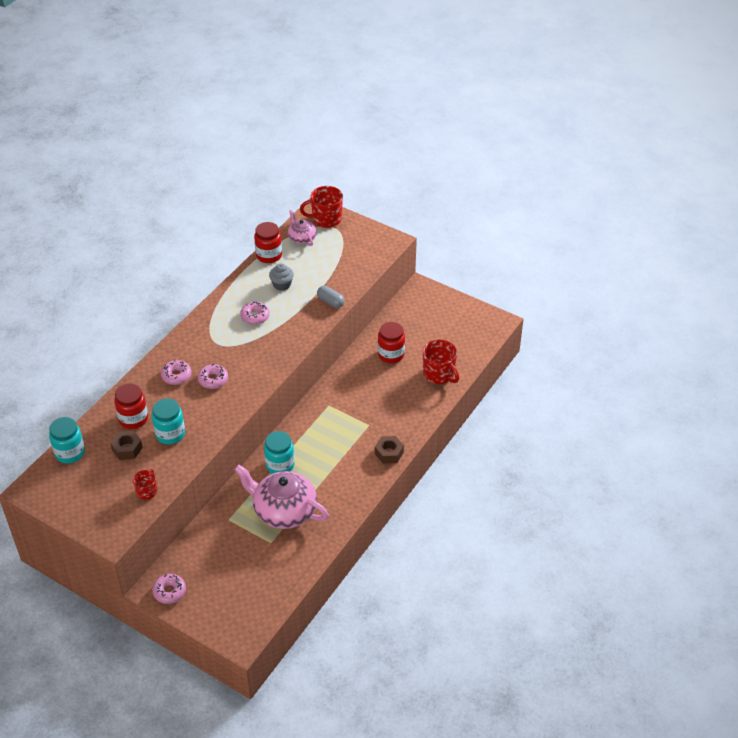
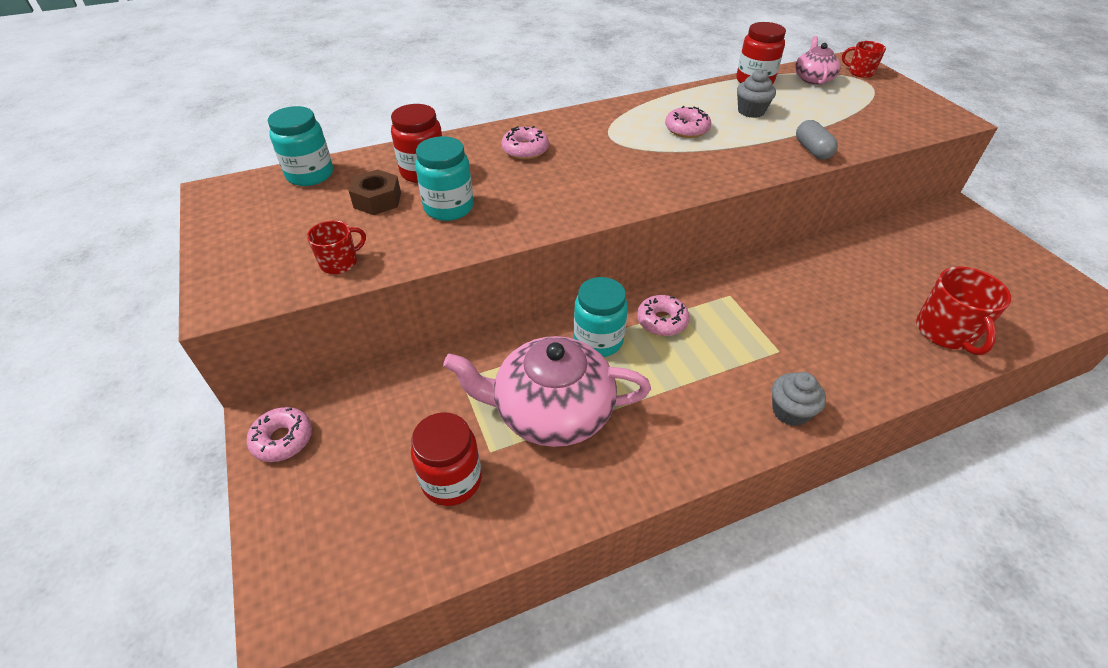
camera: 35 degrees right, 0 degrees up
(213, 380) = (568, 172): pink donut -> pink donut (662, 321)
(284, 510) = (551, 411): pink teapot -> pink teapot turned 60 degrees counterclockwise
(326, 219) = (860, 72): red mug -> red mug, size x0.58
(389, 453) = (790, 411): brown nut -> grey cupcake
(391, 354) = (870, 272): red jar -> red jar (451, 480)

